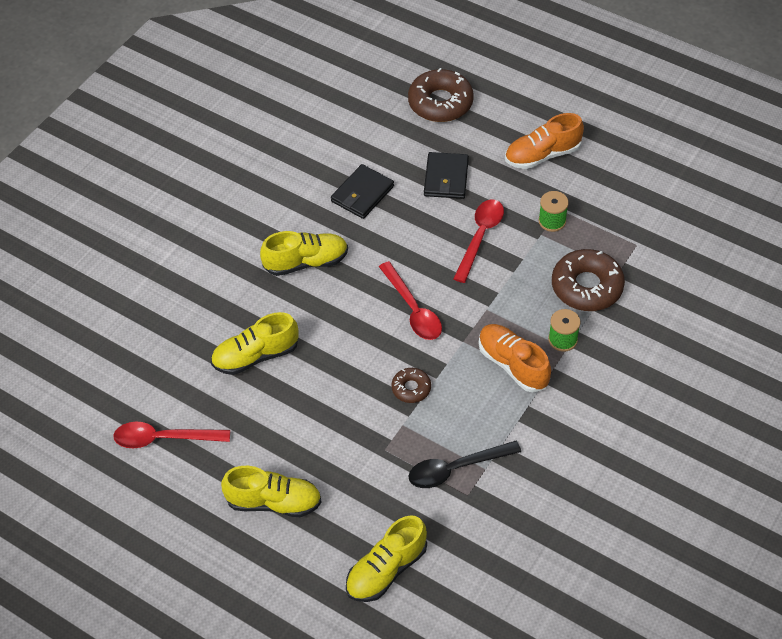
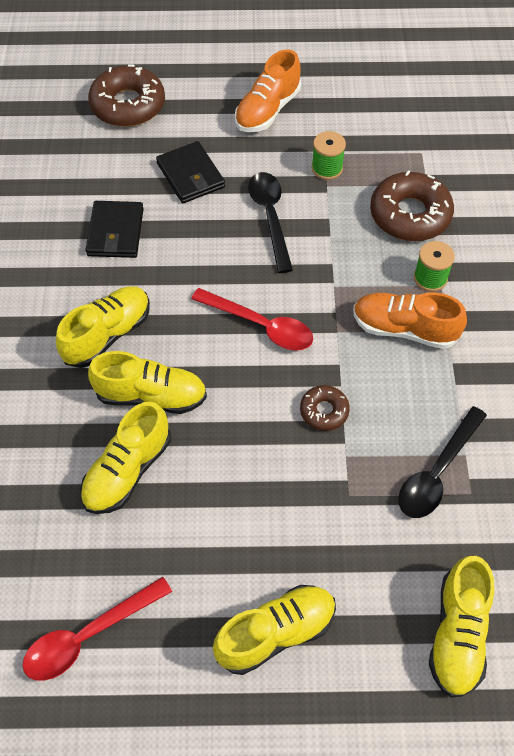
camera: 35 degrees left, 5 degrees up
(305, 317) = (151, 396): none -> yellow shoe
(480, 237) = (270, 217): red spoon -> black spoon

